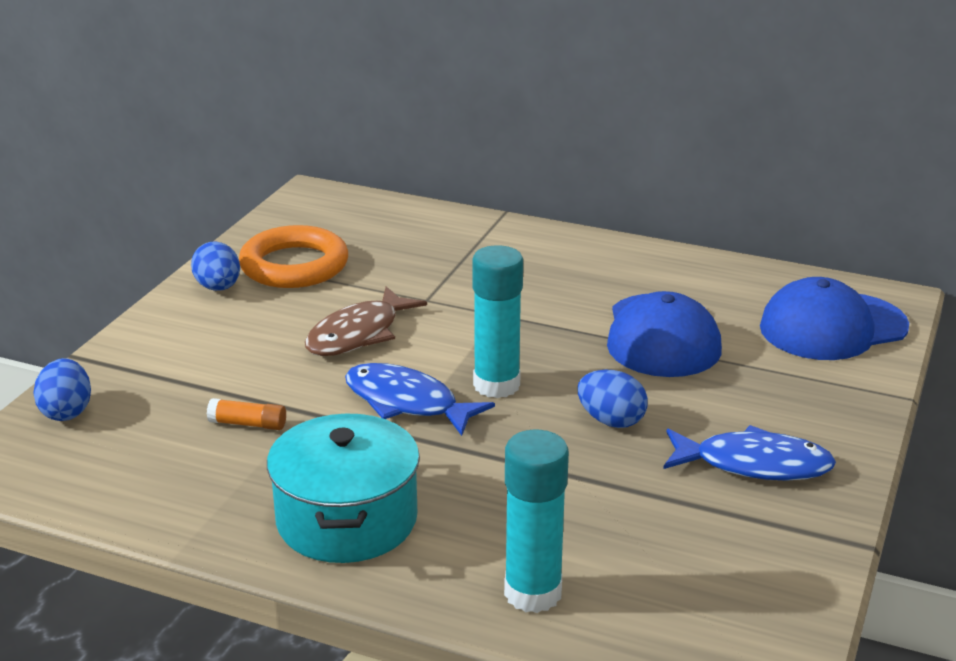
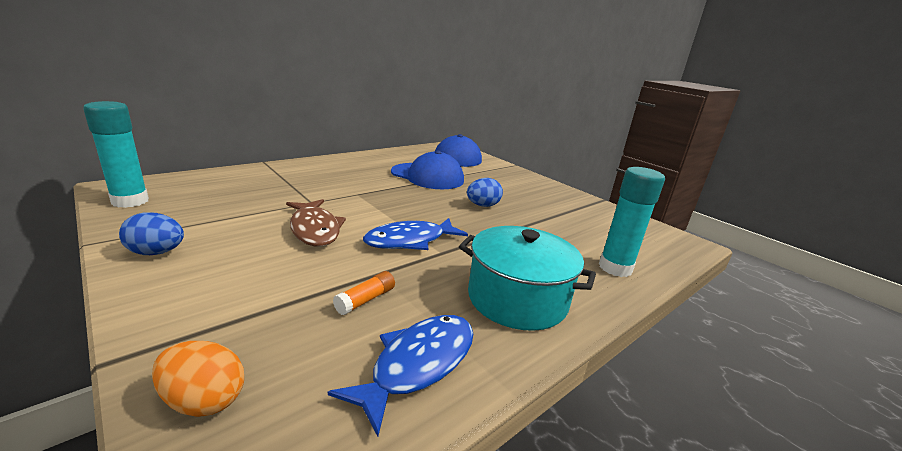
camera: 65 degrees left, 5 degrees down
(66, 412) = (204, 400): blue egg -> orange egg
(294, 265) = (192, 220): orange ring -> none
(496, 385) = (422, 215): turquoise glue stick -> turquoise glue stick (130, 201)
(754, 464) = (539, 196): blue fish -> blue fish (418, 364)

